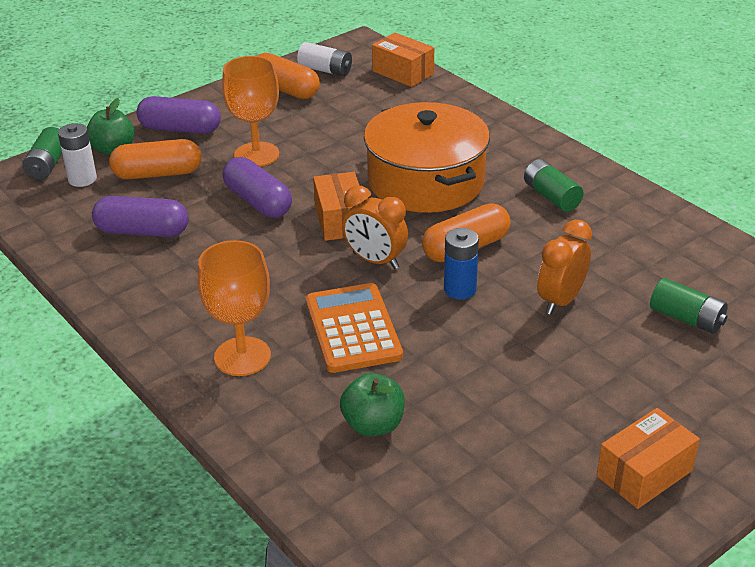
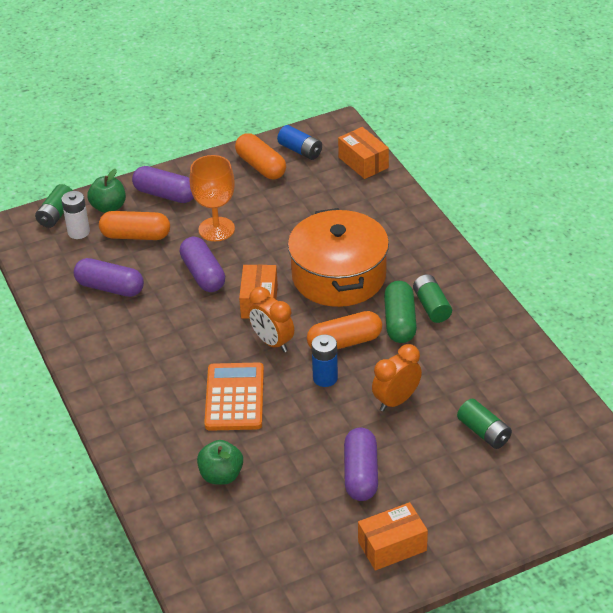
camera: 15 degrees right, 5 degrees up
(242, 356) = (149, 406): orange goblet -> none
(325, 70) = (300, 150): white battery -> blue battery
(522, 217) = (400, 322): none -> green capsule
(558, 392) = (360, 474): none -> purple capsule

